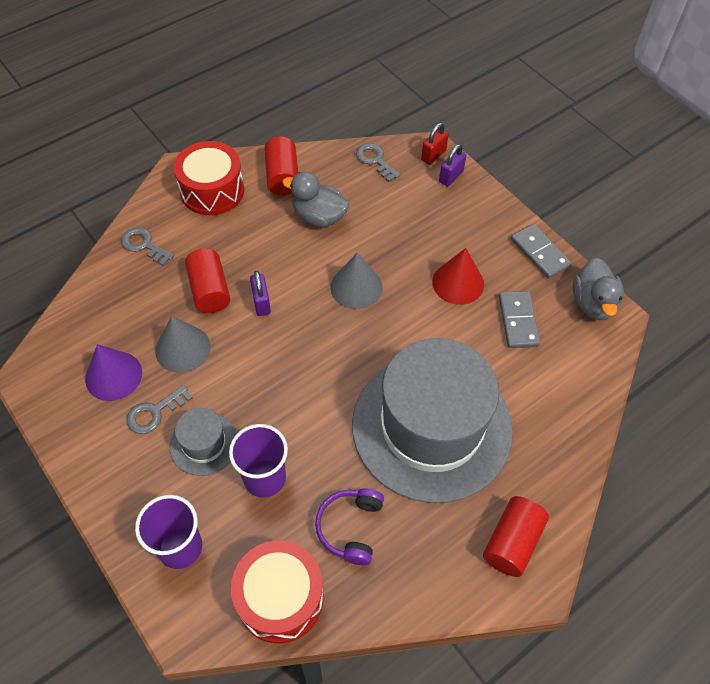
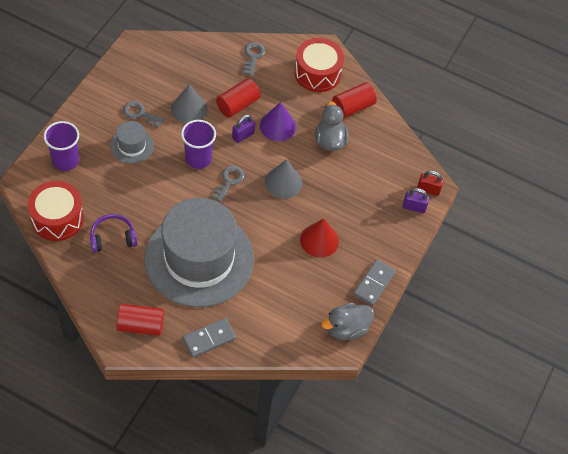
camera: 60 degrees right, 0 degrees up
(113, 375) = (154, 83): purple cone -> purple cone (278, 126)
(264, 478) = (124, 184): purple cup -> purple cup (198, 159)
(375, 160) = (401, 156): grey key -> grey key (229, 181)
(518, 321) = (306, 286): grey domino -> grey domino (209, 339)

